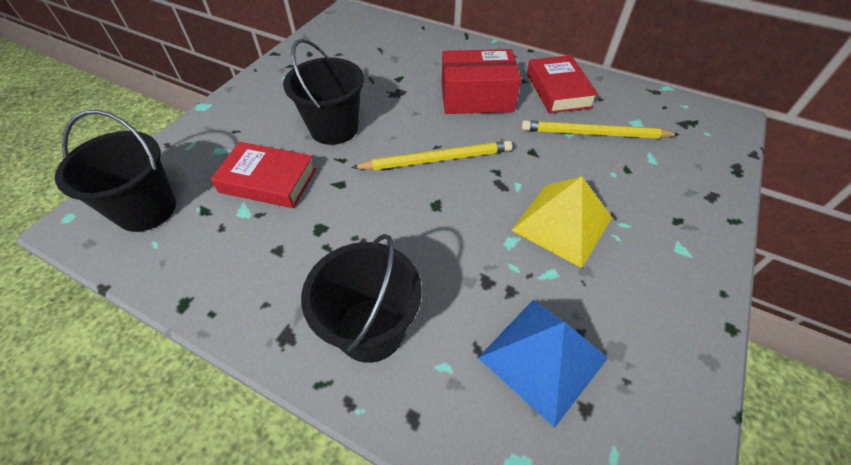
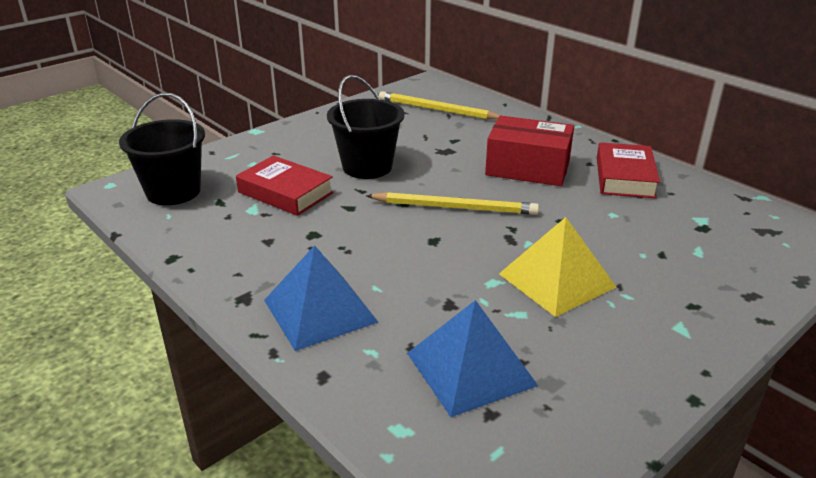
camera: 20 degrees right, 20 degrees down
(371, 329) = (320, 310): black bucket -> blue pyramid
(595, 134) = (643, 219): yellow pencil -> yellow pencil (437, 110)

